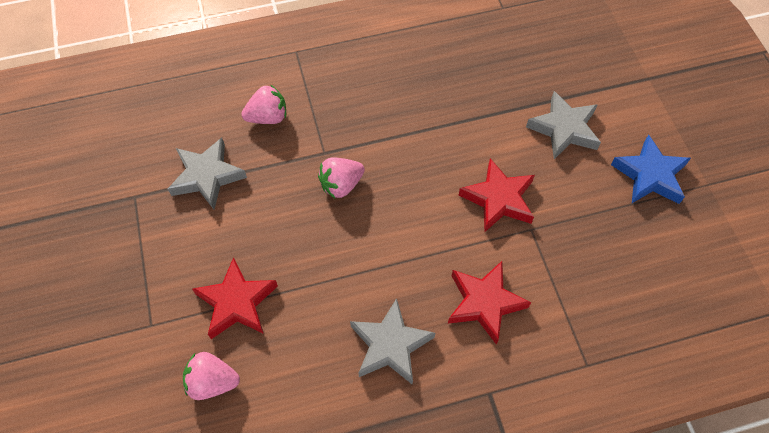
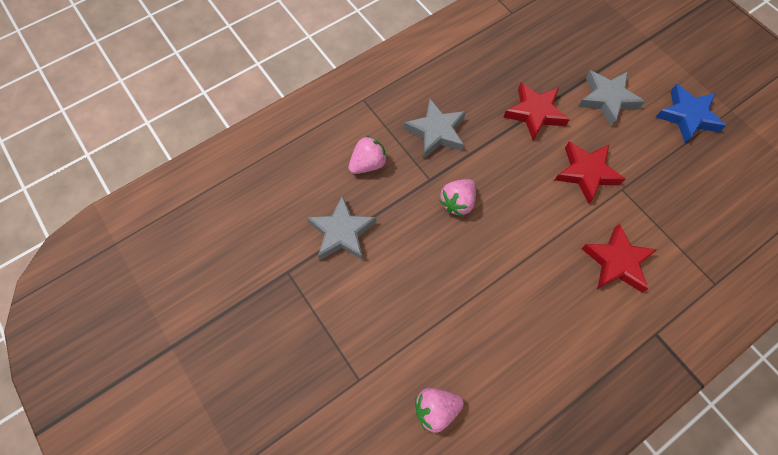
camera: 20 degrees left, 5 degrees up
(237, 302) = (422, 333): red star -> red star (535, 113)
(390, 345) = (562, 323): grey star -> grey star (436, 132)

